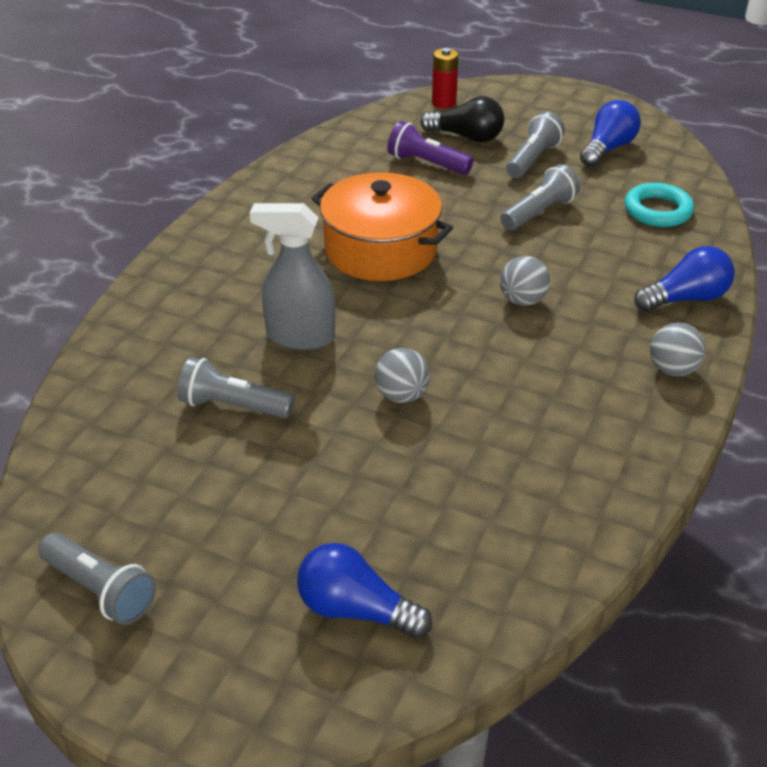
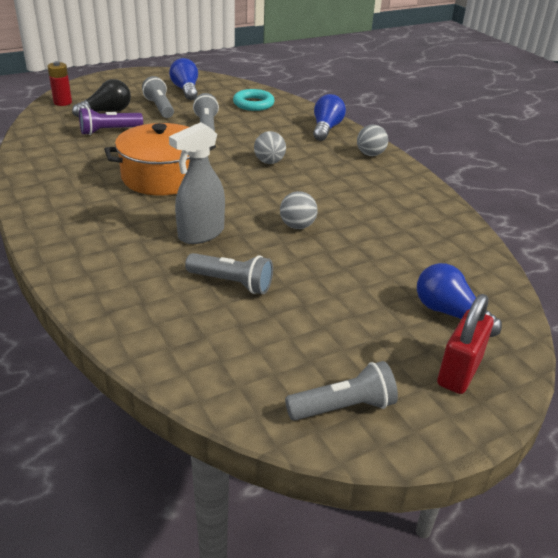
camera: 55 degrees left, 5 degrees down
(233, 406) = (232, 283): grey flashlight -> grey flashlight turned 120 degrees counterclockwise
(242, 664) = (459, 372): none -> red padlock
(356, 610) = (449, 313): blue light bulb -> blue light bulb turned 75 degrees clockwise

